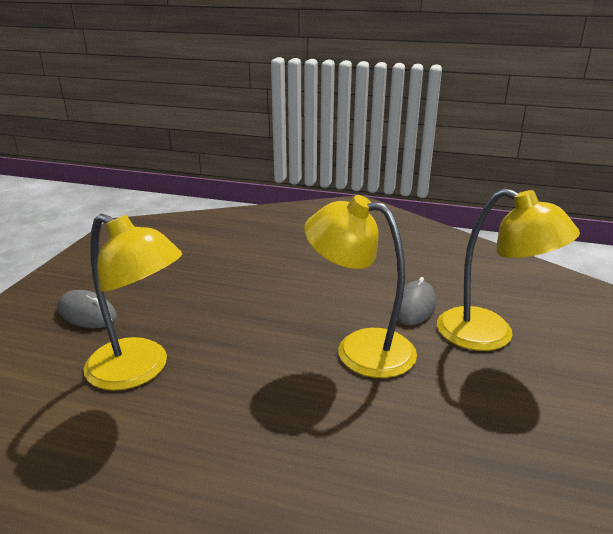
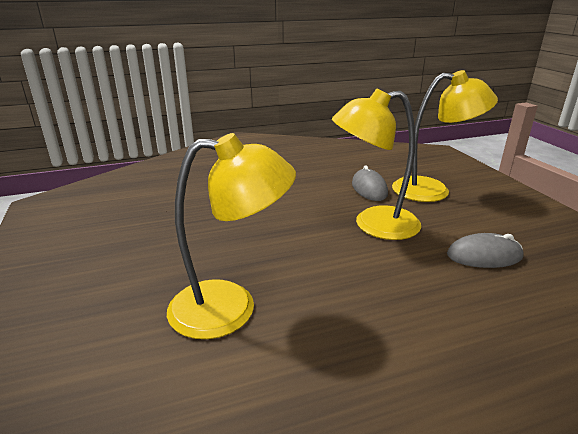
camera: 35 degrees left, 0 degrees up
(87, 313) = (107, 286): grey mouse -> grey mouse (484, 256)

